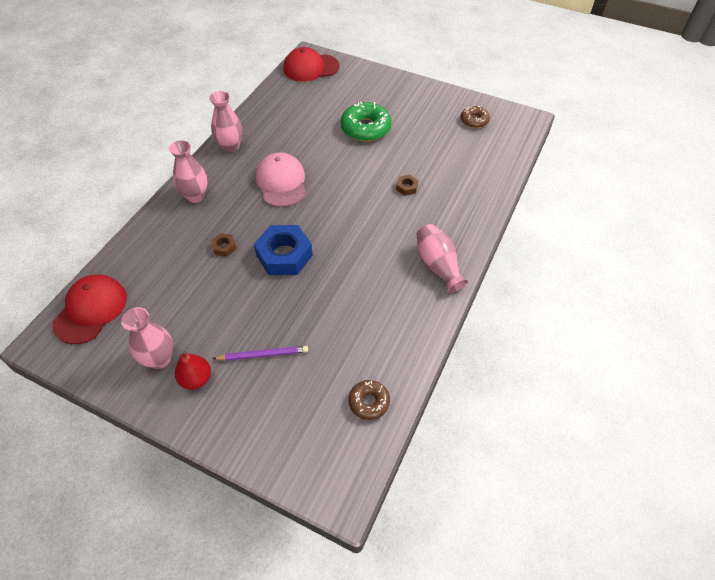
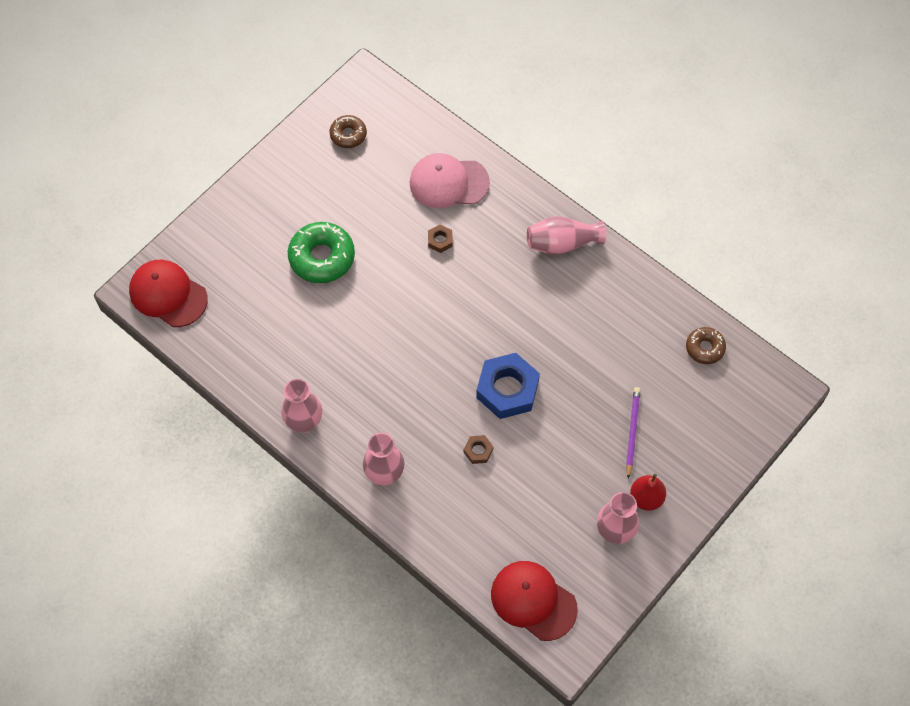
camera: 75 degrees left, 10 degrees up
(281, 182) = (390, 373): pink cap -> pink cap (448, 182)
(311, 68) = (168, 294): red cap -> red cap turned 120 degrees clockwise

